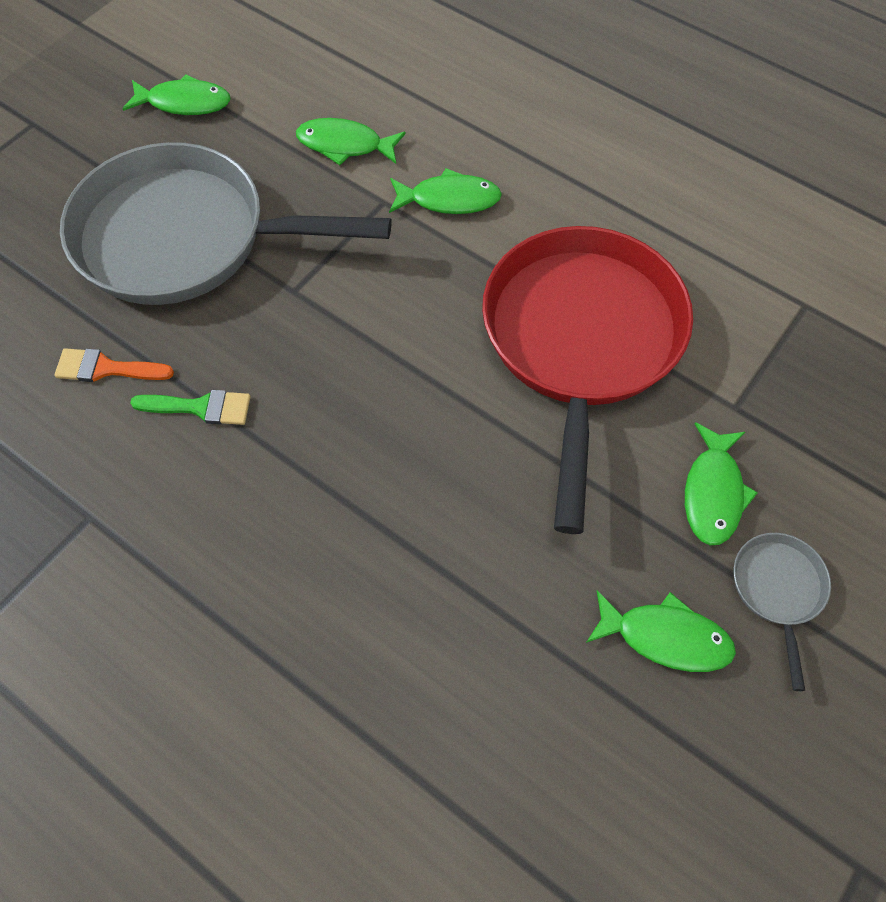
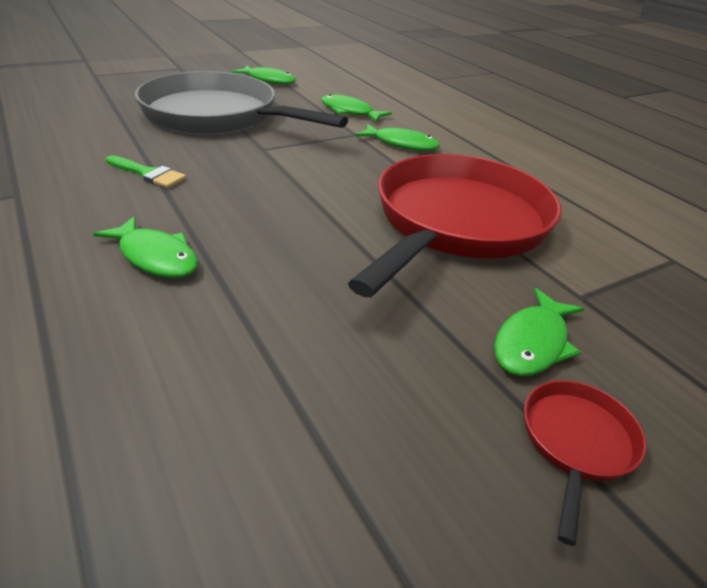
camera: 20 degrees right, 25 degrees down
(106, 368) = (111, 144): orange brush -> none
(665, 637) = (421, 434): green fish -> green fish (155, 257)
(778, 590) = (576, 443): grey pan -> red pan

